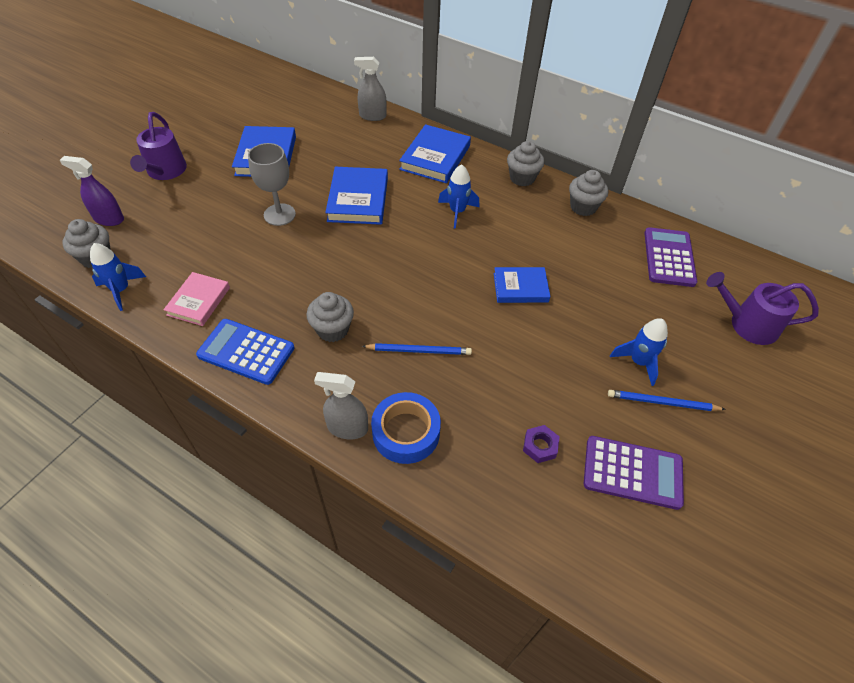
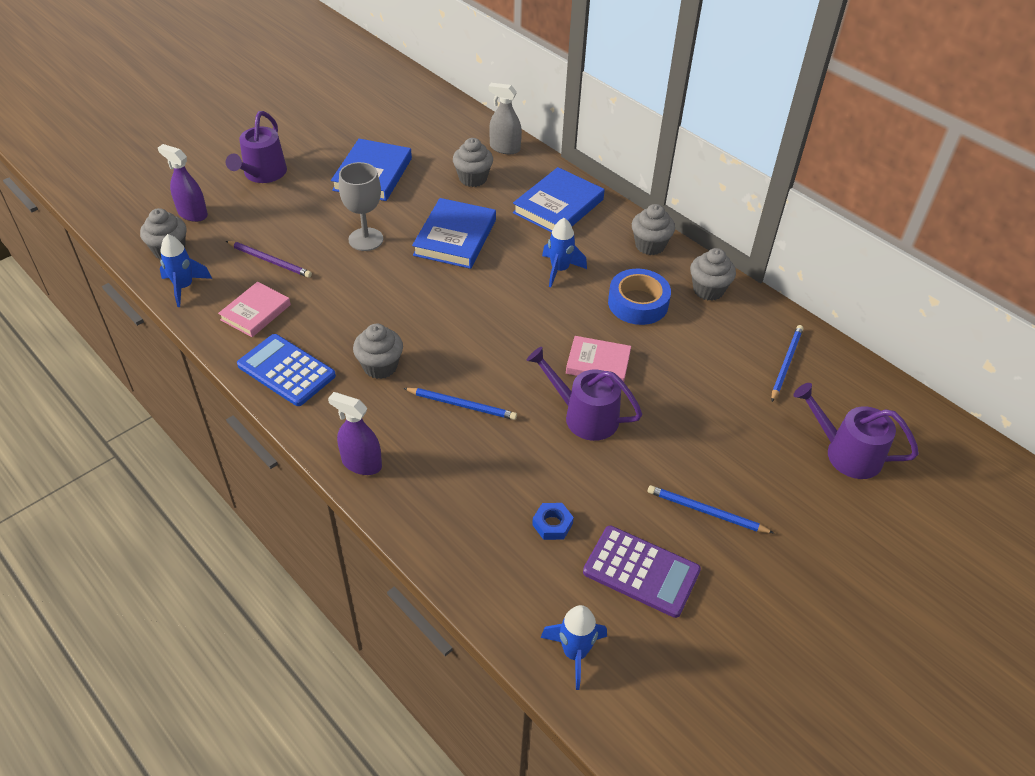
camera: 15 degrees right, 5 degrees down
(197, 250) = (270, 261): none -> purple pencil
(347, 428) = (361, 463): grey spray bottle -> purple spray bottle
(355, 146) = (473, 178): none -> grey cupcake
(406, 432) = (418, 480): blue tape -> blue tape (638, 303)
(520, 287) = (598, 363): blue book -> pink book
(528, 338) = (584, 416): none -> purple watering can
(540, 446) = (552, 524): purple nut -> blue nut
(638, 362) = (698, 465): blue rocket -> blue rocket (575, 653)
(669, 257) = (786, 363): purple calculator -> blue pencil

